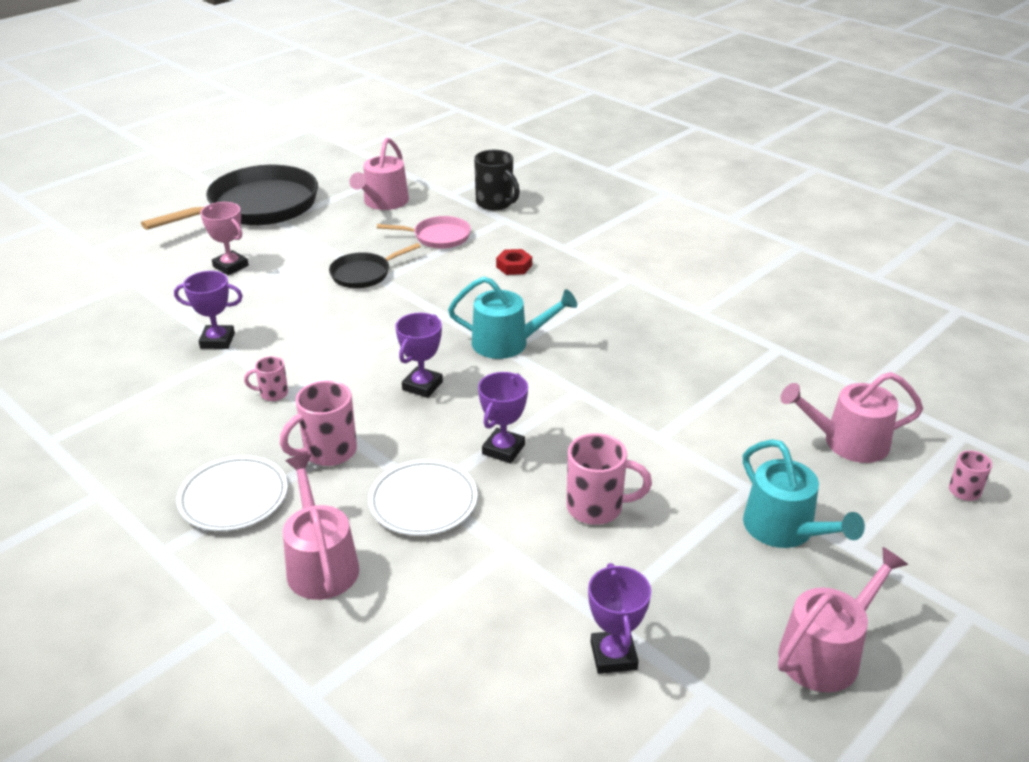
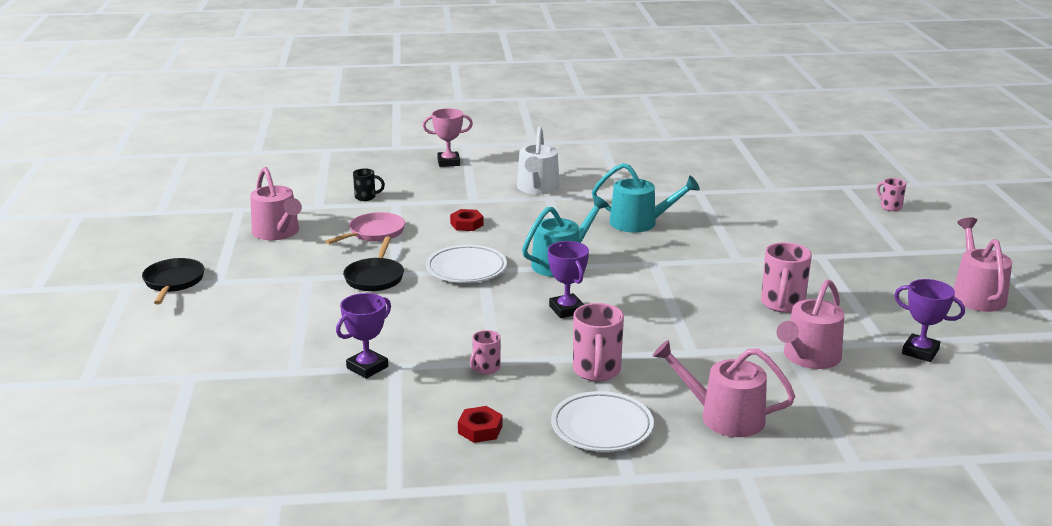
camera: 50 degrees left, 10 degrees down
(172, 437) = (480, 429): none -> red nut
(230, 266) = (254, 325): pink trophy -> pink trophy (448, 162)
(257, 207) = (173, 282): black pan -> black pan, size x0.49
(423, 502) = (703, 357): white plate -> white plate (466, 269)
(495, 203) = (366, 197): black mug -> black mug, size x0.57
(503, 449) = (683, 310): purple trophy -> none
(597, 507) = (782, 304): pink mug -> pink mug turned 150 degrees clockwise
(638, 264) = (537, 188): none -> white watering can
(784, 529) = (867, 262): turquoise watering can -> turquoise watering can (639, 223)
(848, 442) = (813, 214): pink watering can -> pink watering can (809, 357)

